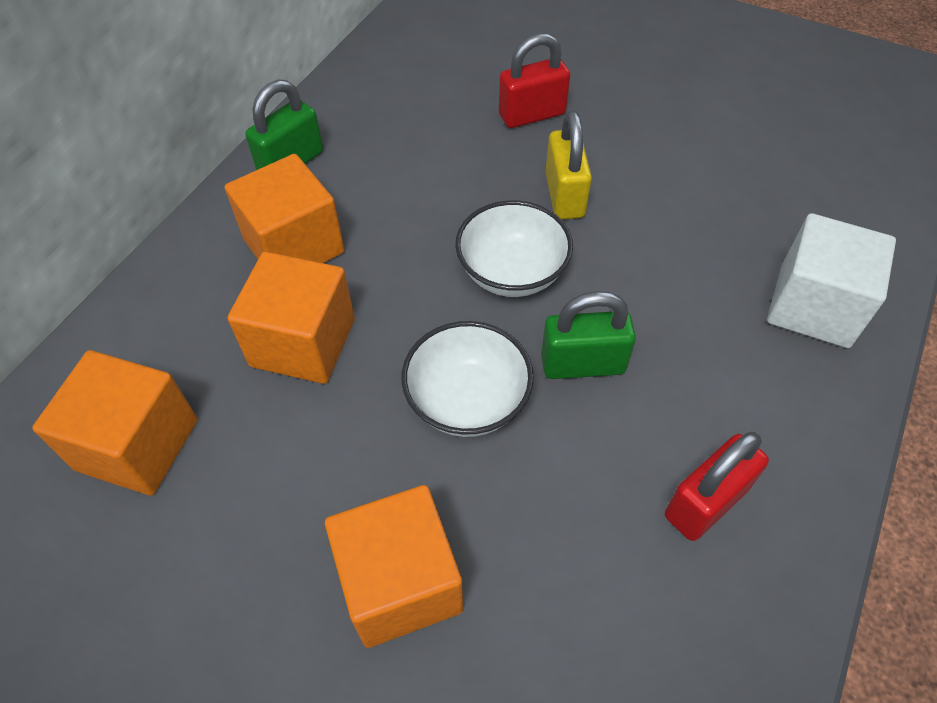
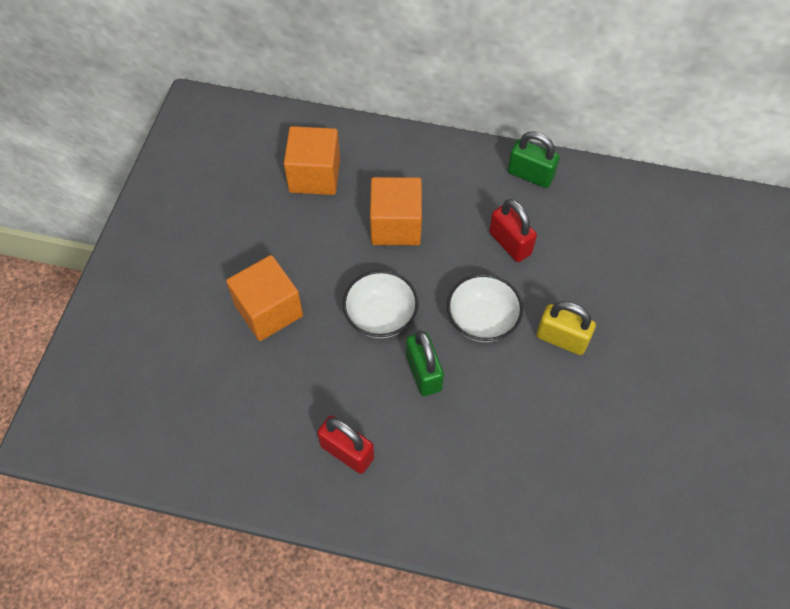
camera: 75 degrees right, 5 degrees up
(294, 246) = (463, 199): orange cube -> none
(532, 114) = (636, 303): red padlock -> red padlock (510, 243)
(564, 195) = (561, 339): yellow padlock -> yellow padlock turned 45 degrees clockwise
(814, 306) = (514, 512): white cube -> none

